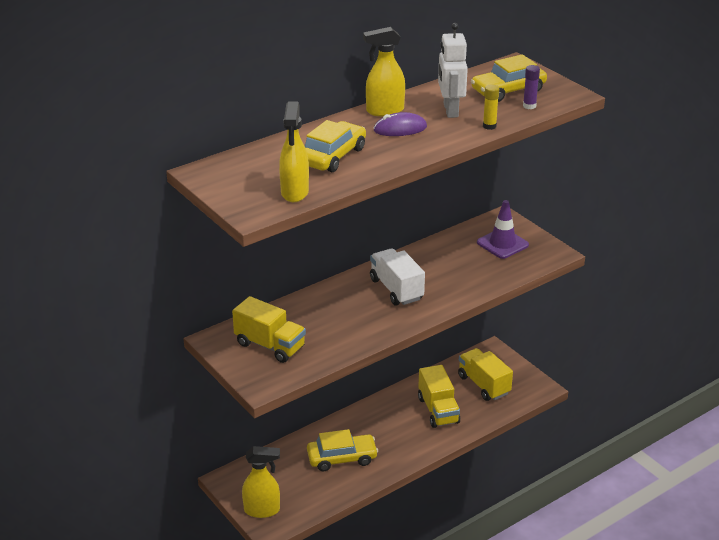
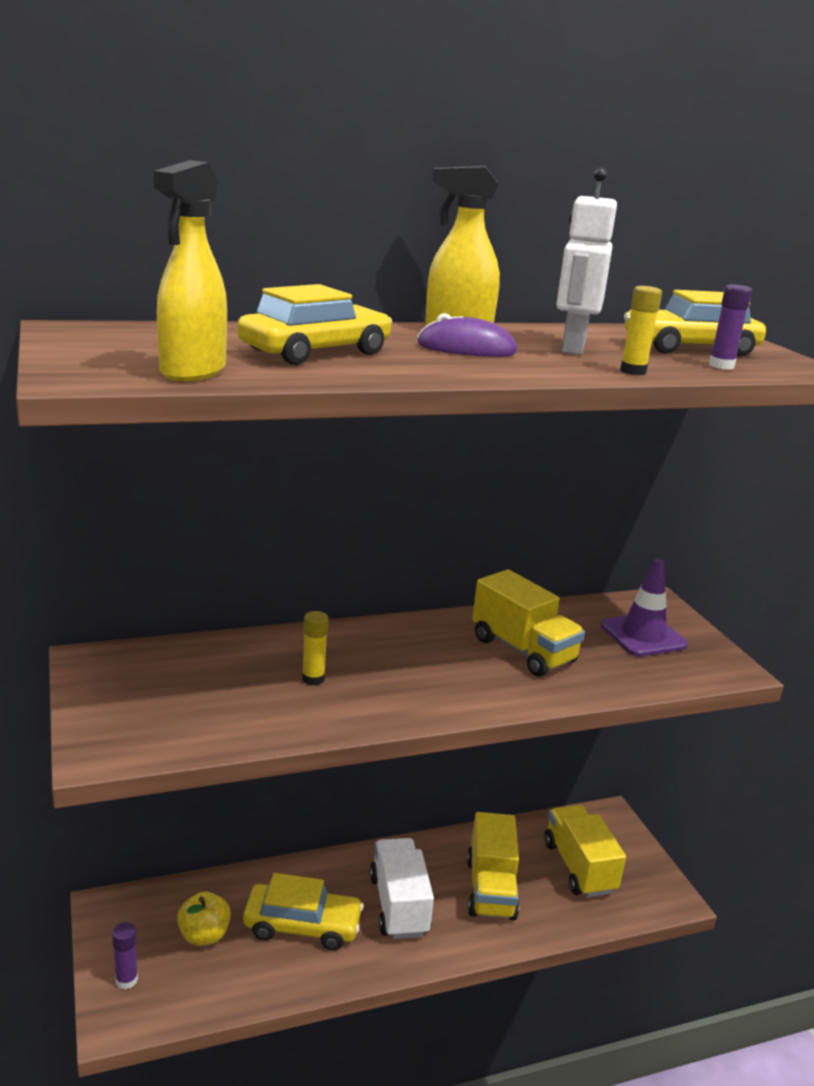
camera: 15 degrees right, 10 degrees down
(262, 510) = (126, 980): yellow spray bottle -> purple glue stick
(270, 345) = (169, 691): yellow truck -> yellow truck (523, 650)
(290, 478) = (204, 935): none -> yellow apple
(339, 318) = (313, 679): none -> yellow glue stick
(396, 289) = (434, 659): white truck -> white truck (398, 905)

